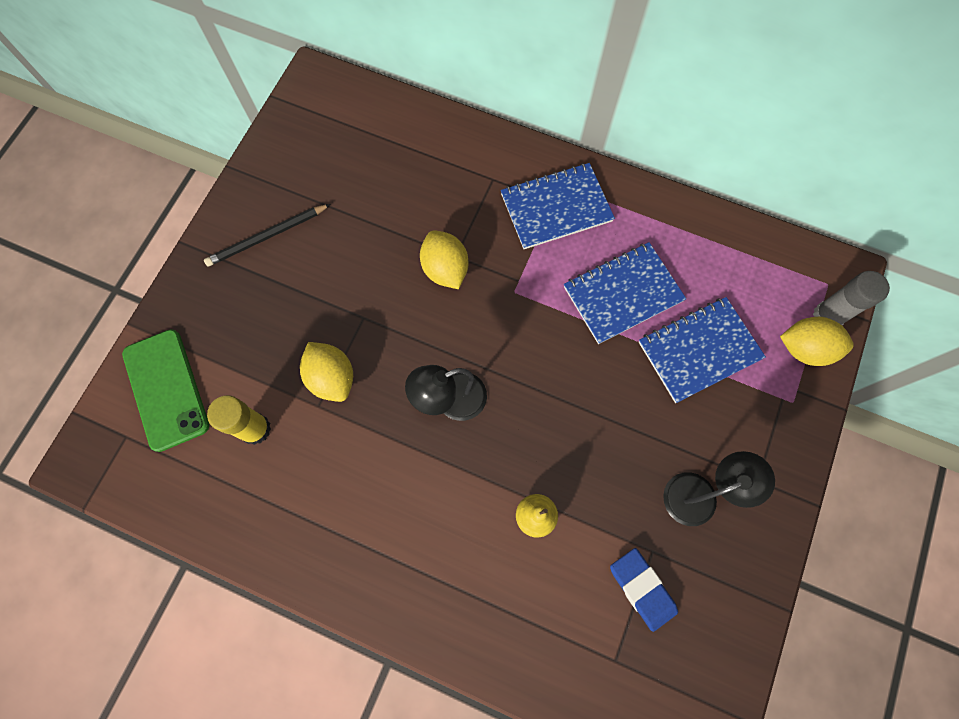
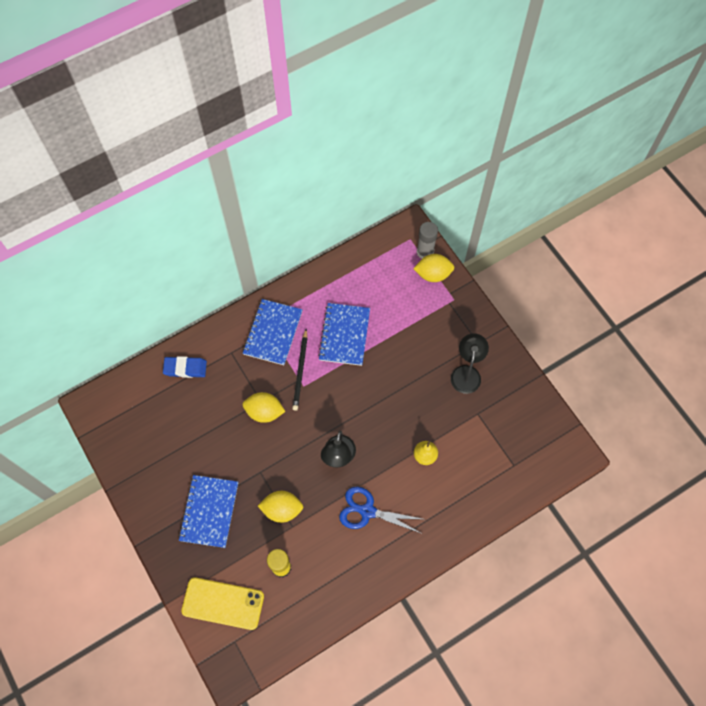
camera: 55 degrees left, 5 degrees down
(166, 389) = (223, 603): green phone -> yellow phone
(267, 237) = (171, 494): black pencil -> black pencil (300, 371)
(402, 490) = (367, 511): none -> blue scissors
(642, 589) = (491, 430): blue eraser -> blue eraser (185, 368)
(699, 350) = (399, 321): blue notebook -> blue notebook (209, 511)
(805, 348) = (433, 274): yellow lemon -> yellow lemon turned 45 degrees clockwise

